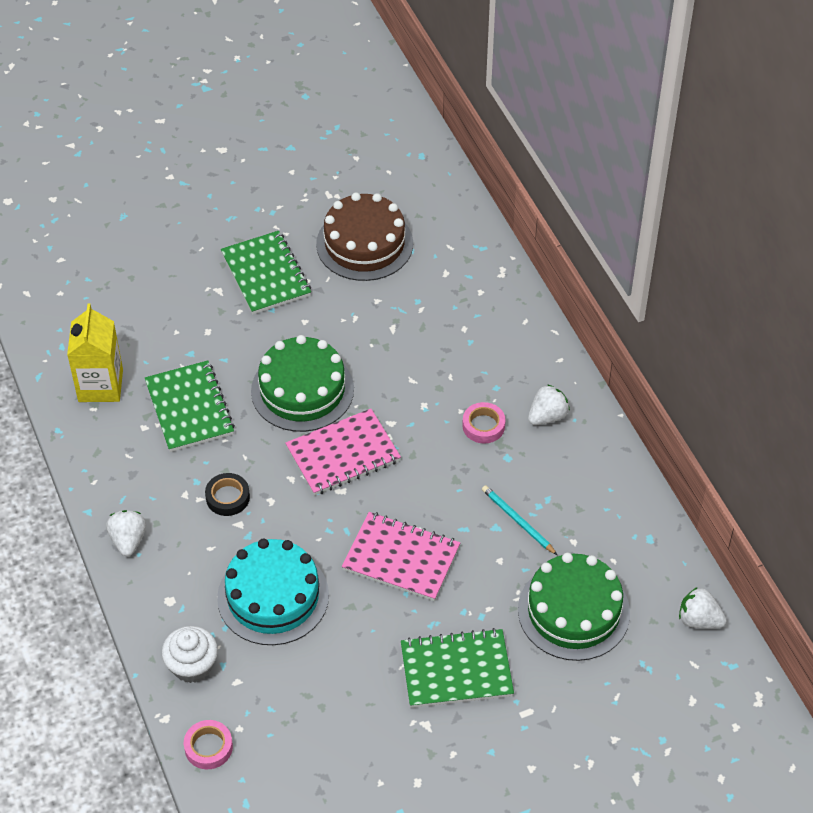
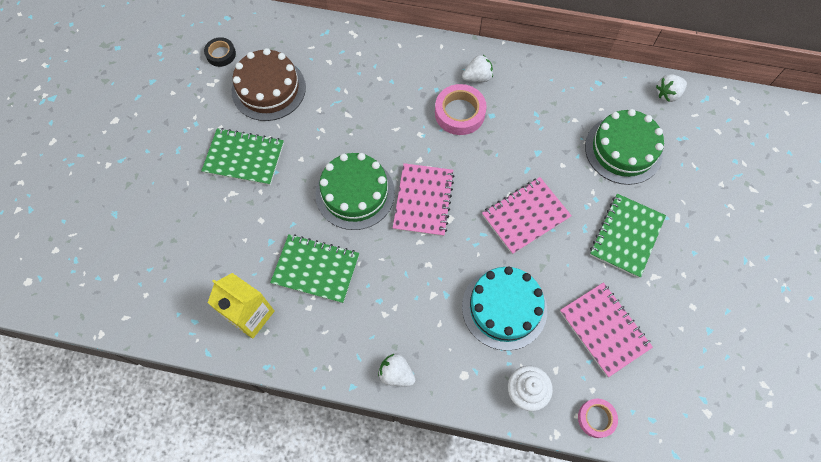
camera: 55 degrees left, 15 degrees up
(227, 497) = (407, 289): black tape -> black tape (221, 54)
(319, 704) = (604, 329): none -> pink notebook
(483, 426) = (459, 113): pink tape -> pink tape, size x1.65
(517, 521) = (541, 138): turquoise pencil -> none
(547, 416) = (477, 77): white strawberry -> white strawberry turned 75 degrees clockwise

